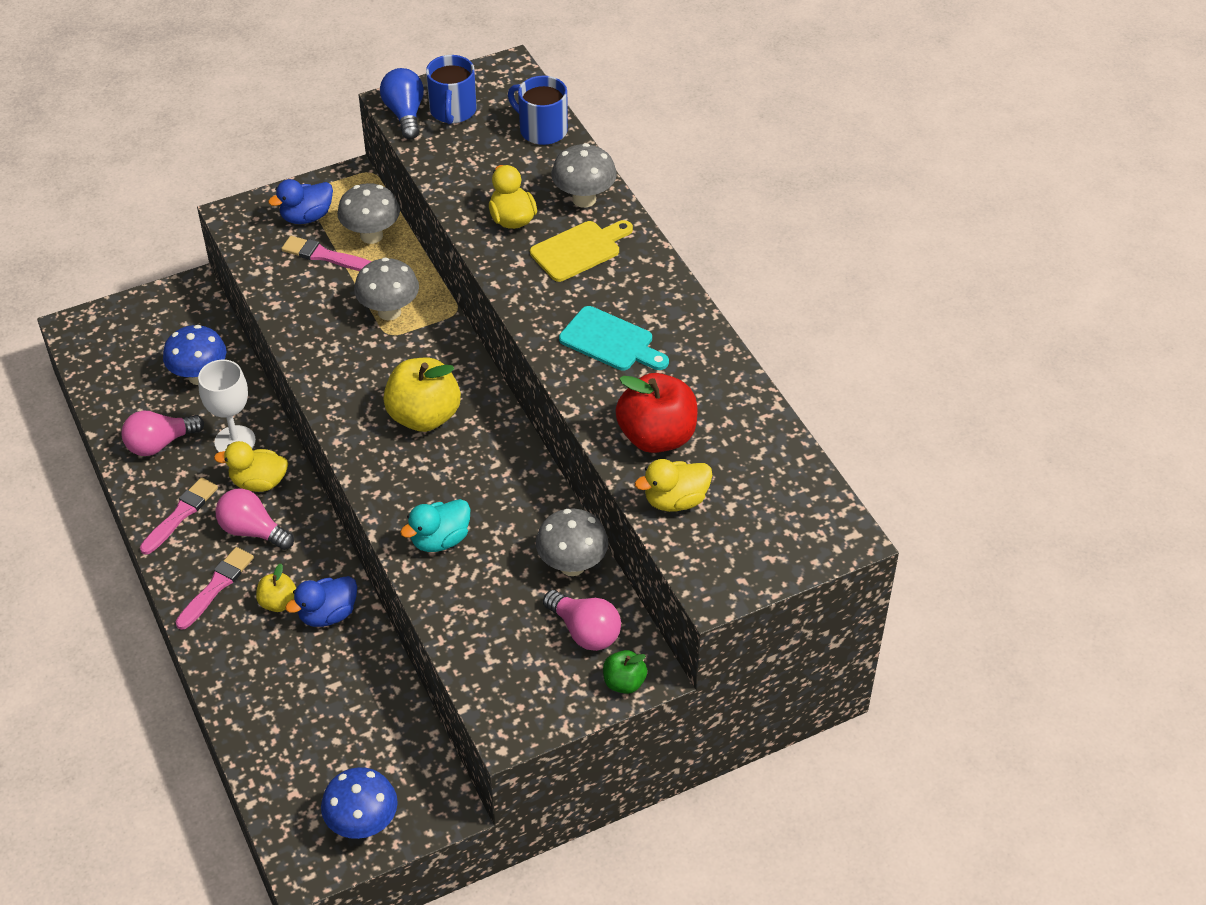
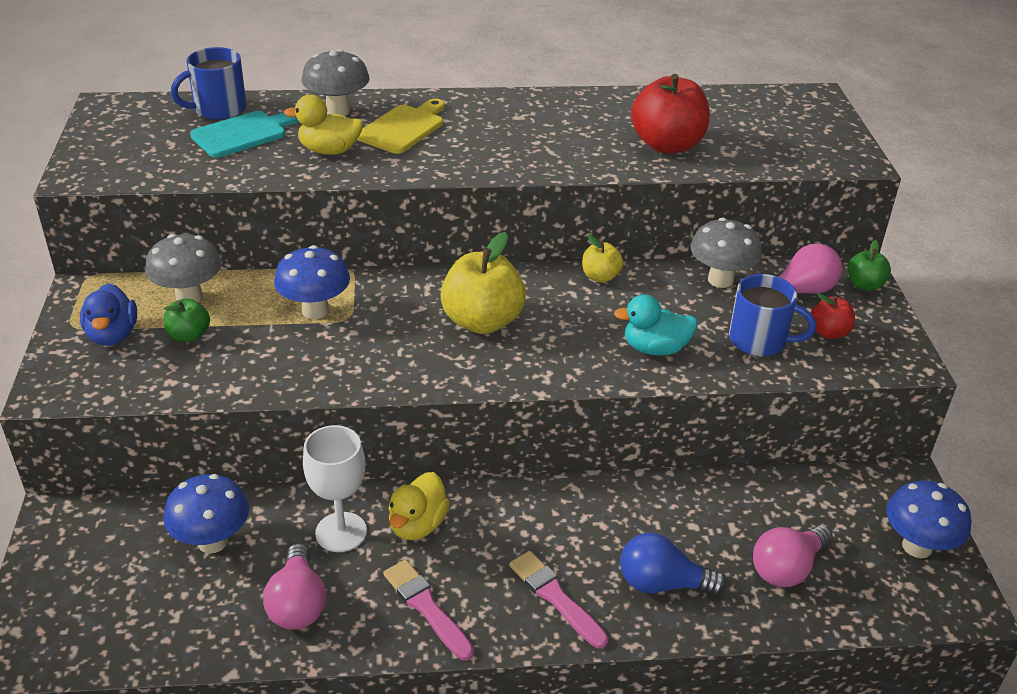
camera: 70 degrees left, 10 degrees down
(252, 531) = (488, 546): pink light bulb -> pink light bulb (787, 568)
(278, 602) = (603, 547): yellow apple -> yellow apple (600, 277)
(325, 256) = (189, 335): pink brush -> green apple
(328, 614) = (636, 511): blue duck -> none
(389, 312) = (315, 310): grey mushroom -> blue mushroom
(405, 114) = (104, 174): blue light bulb -> blue light bulb (662, 583)
(440, 540) = (655, 348): turquoise duck -> turquoise duck turned 105 degrees clockwise
(453, 111) = (134, 147): blue mug -> blue mug (759, 340)
(526, 663) = (829, 332): none -> red apple
(579, 250) = (403, 128): yellow cutting board -> yellow cutting board turned 45 degrees clockwise
(611, 341) = (535, 139): turquoise cutting board -> turquoise cutting board (243, 133)
(675, 500) = (747, 154): yellow duck -> none

